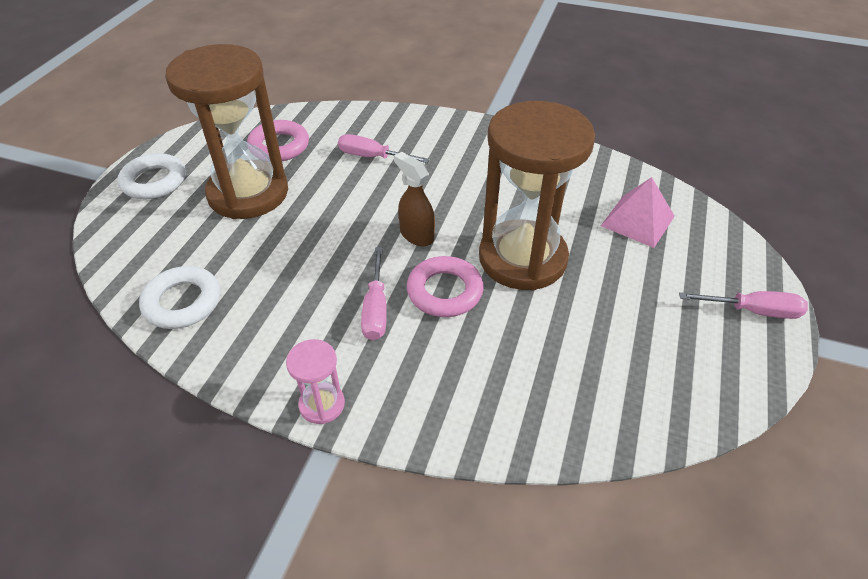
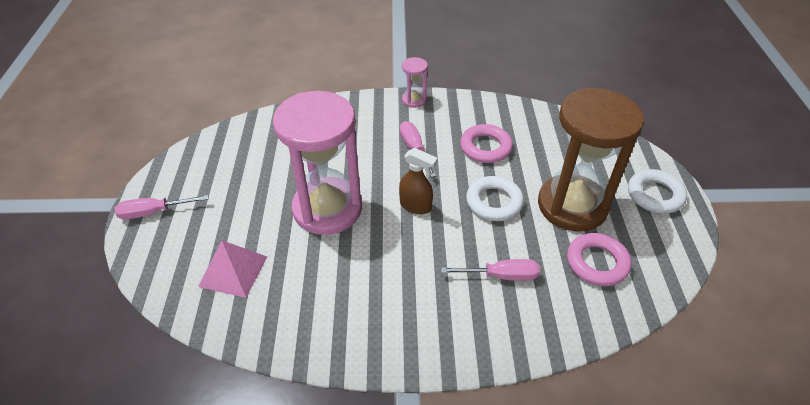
camera: 160 degrees right, 0 degrees up
(182, 302) = (533, 123): white ring -> white ring (494, 202)
(444, 291) = (375, 170): pink ring -> pink ring (485, 147)
(522, 258) = (327, 208): brown hourglass -> pink hourglass

